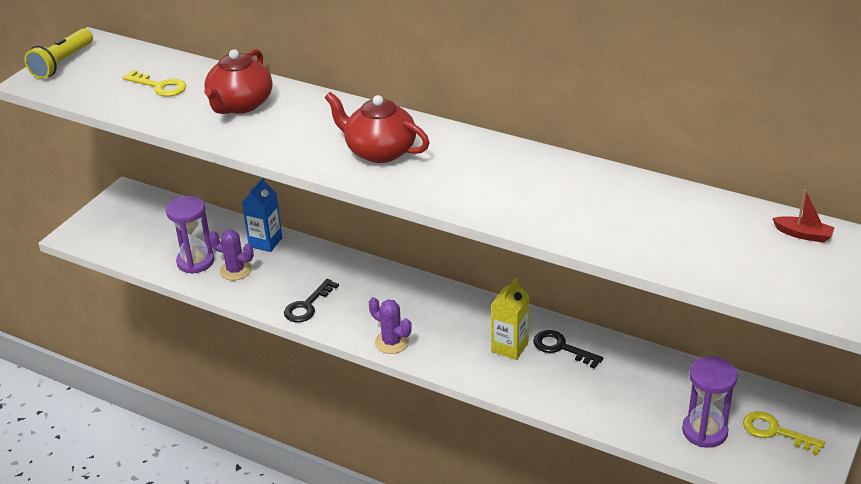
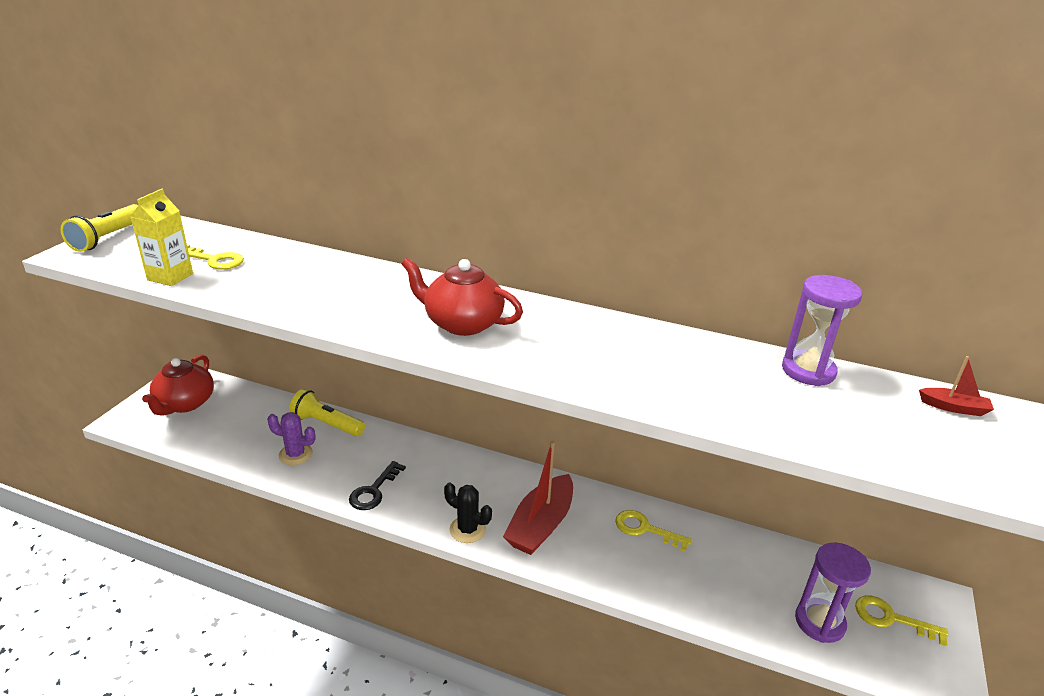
camera: 10 degrees left, 5 degrees down
(195, 262) = (253, 446): purple hourglass -> purple hourglass (808, 371)
(240, 105) = (303, 277): red teapot -> red teapot (184, 404)
(265, 242) = (327, 424): blue carton -> yellow flashlight
(392, 342) = (467, 529): purple cactus -> black cactus
(461, 340) = (541, 525): none -> red boat
(509, 347) = (592, 530): yellow carton -> yellow carton (170, 277)
(561, 348) = (645, 529): black key -> yellow key

